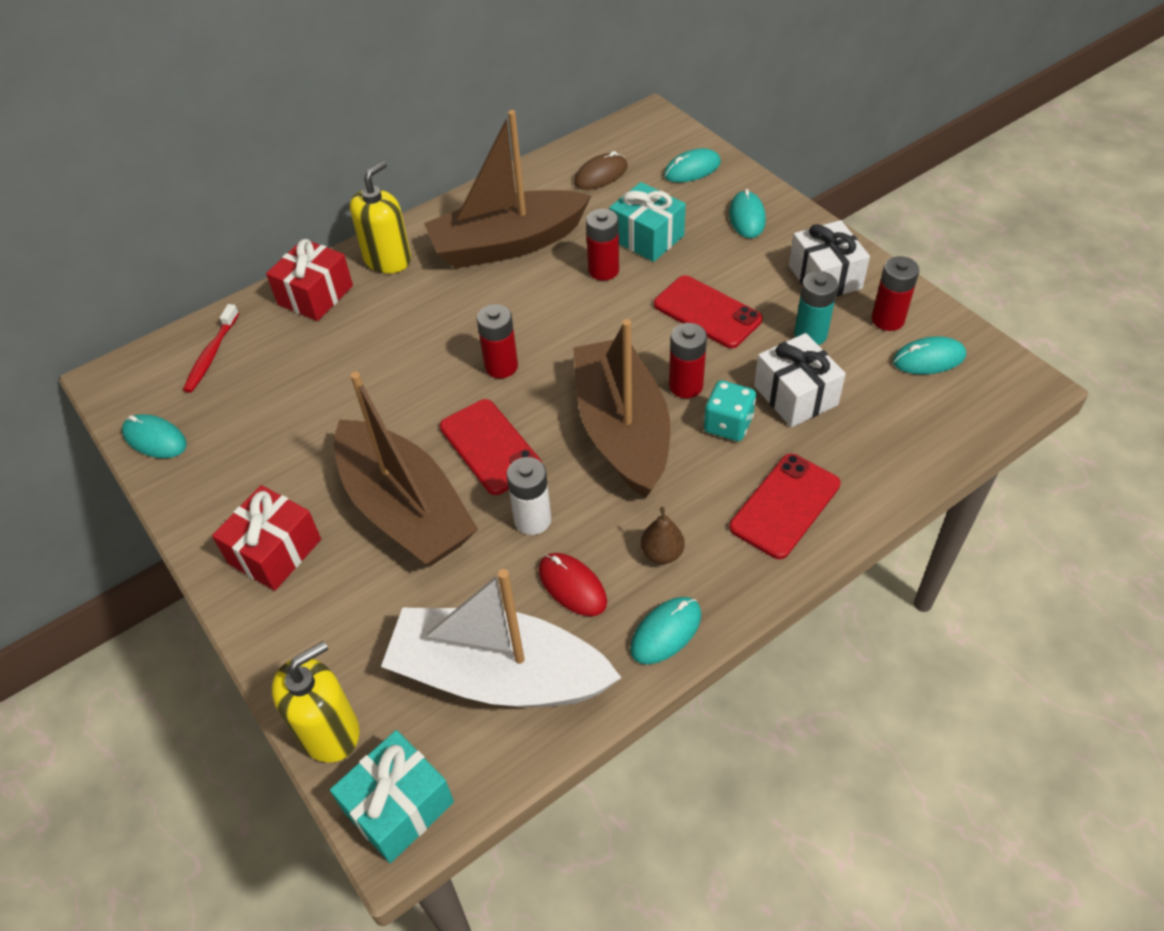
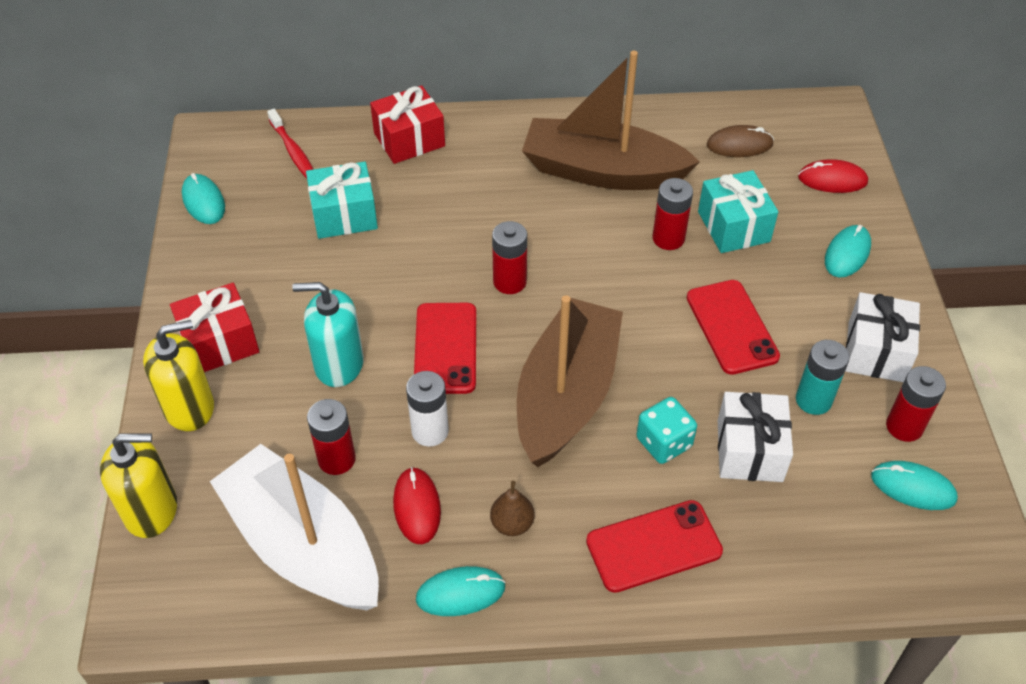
camera: 30 degrees right, 0 degrees up
(211, 355) = (293, 152): red toothbrush -> red toothbrush turned 75 degrees counterclockwise
(387, 259) = (490, 136): yellow soap dispenser -> yellow soap dispenser (189, 407)
(399, 807) = (154, 601): turquoise gift -> turquoise gift (344, 215)
(405, 509) = (339, 364): brown boat -> turquoise soap dispenser
(686, 386) = (655, 386): red battery -> red battery (336, 459)
(692, 169) = (832, 180): turquoise mouse -> red mouse

